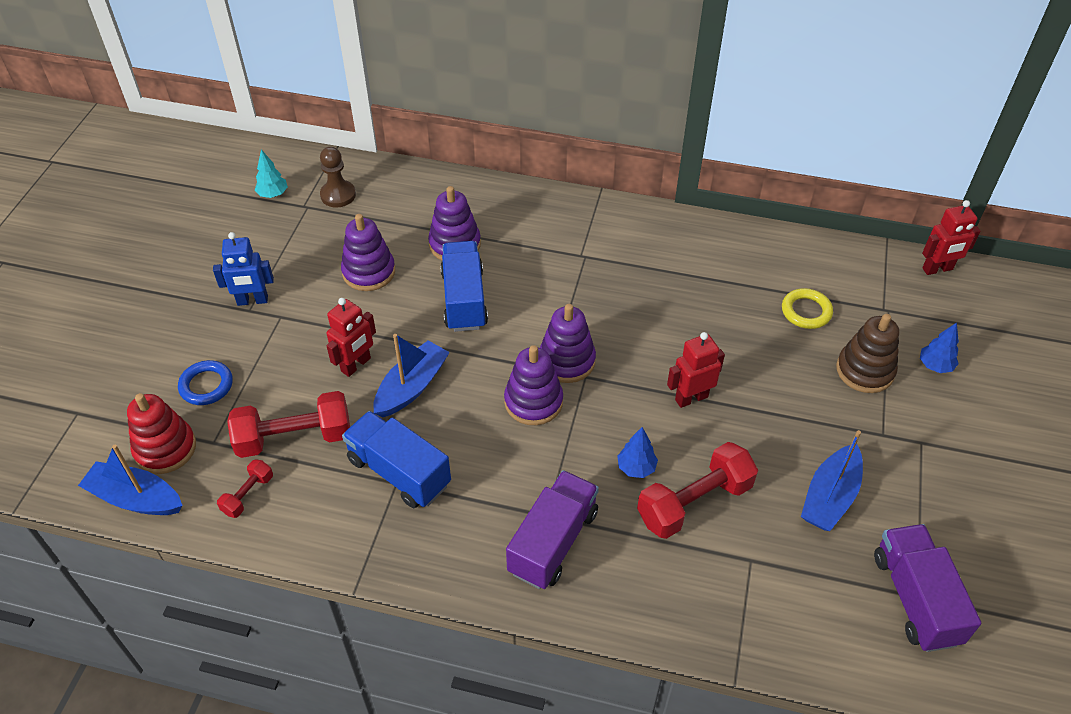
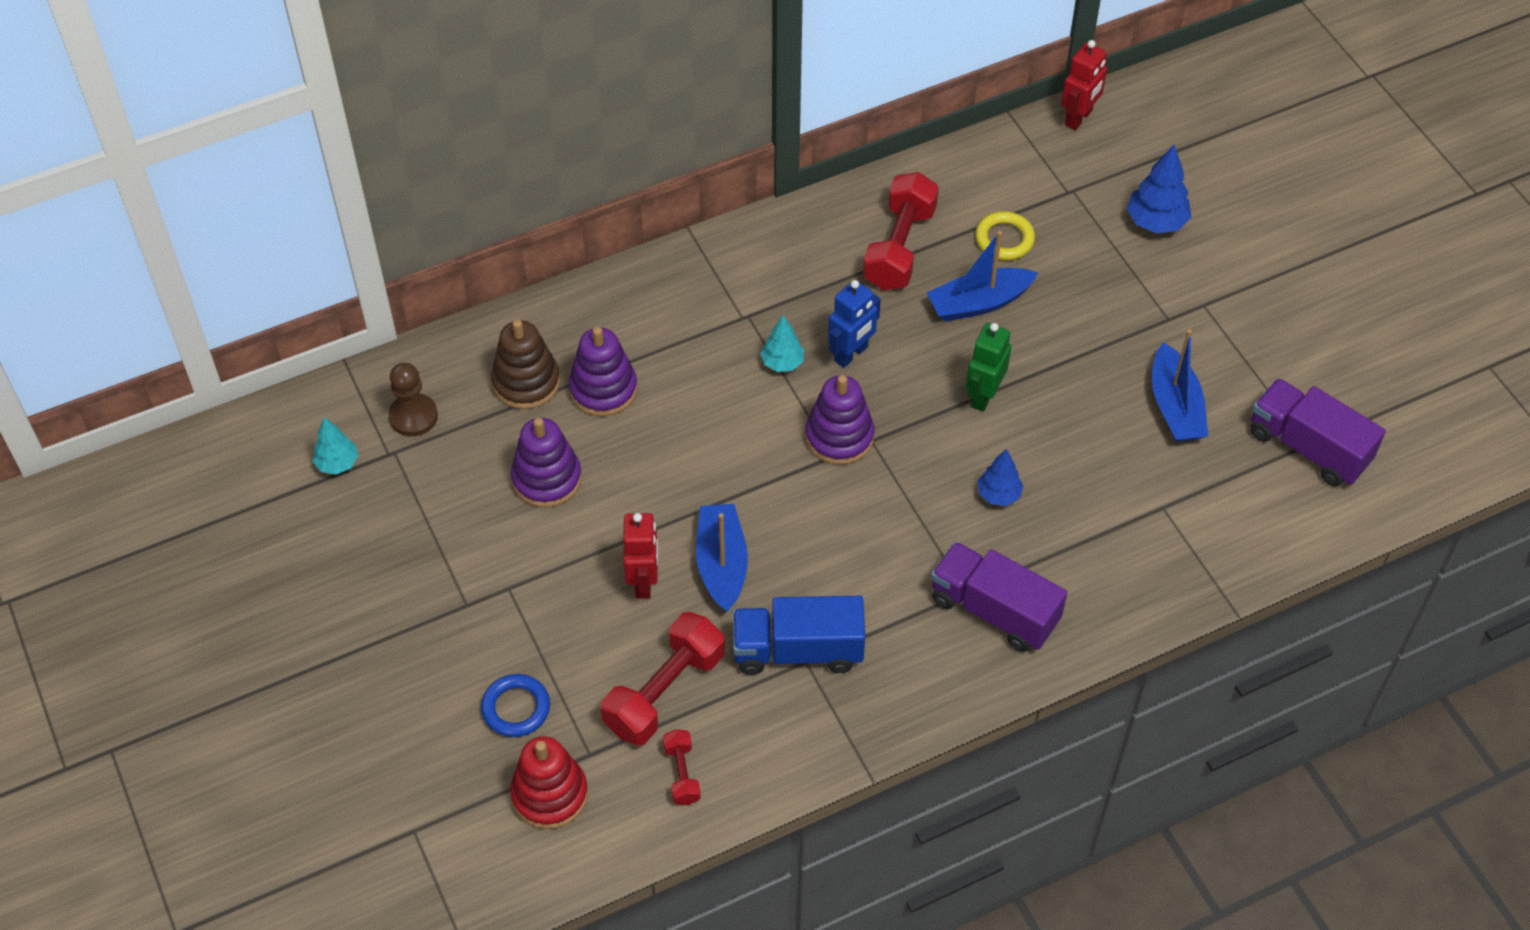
camera: 40 degrees left, 5 degrees up
(136, 498) = (578, 857): blue boat -> blue boat (979, 303)
(252, 301) = (458, 592): blue robot -> blue robot (851, 354)
(464, 299) = (677, 442): blue truck -> none
(533, 402) = (849, 498): purple stacking toy -> none
(553, 542) = (994, 610): purple truck -> purple truck turned 45 degrees counterclockwise
(577, 295) = (782, 363): none -> turquoise tree
(691, 398) = (983, 396): red robot -> green robot
(694, 502) = (1074, 490): red dumbbell -> red dumbbell (899, 247)
(865, 370) = (1104, 266): brown stacking toy -> brown stacking toy (526, 382)
(935, 366) = (1156, 222): blue tree -> blue tree, size x1.53

